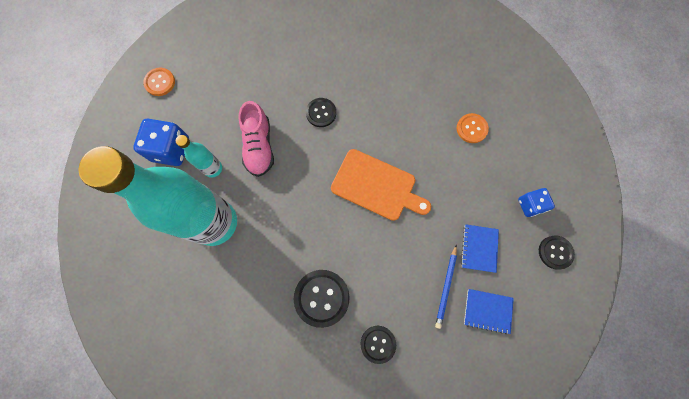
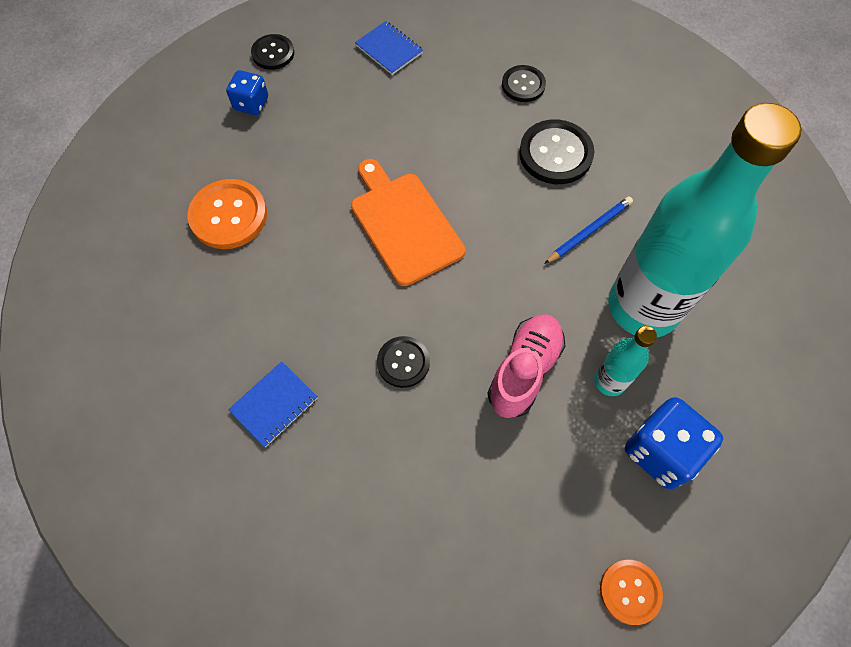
camera: 145 degrees left, 10 degrees down
(446, 287) = (412, 89): blue pencil -> blue pencil (589, 231)
(471, 129) = (228, 215): orange button -> orange button, size x1.60
(479, 248) = (346, 99): blue notebook -> blue notebook (274, 405)

